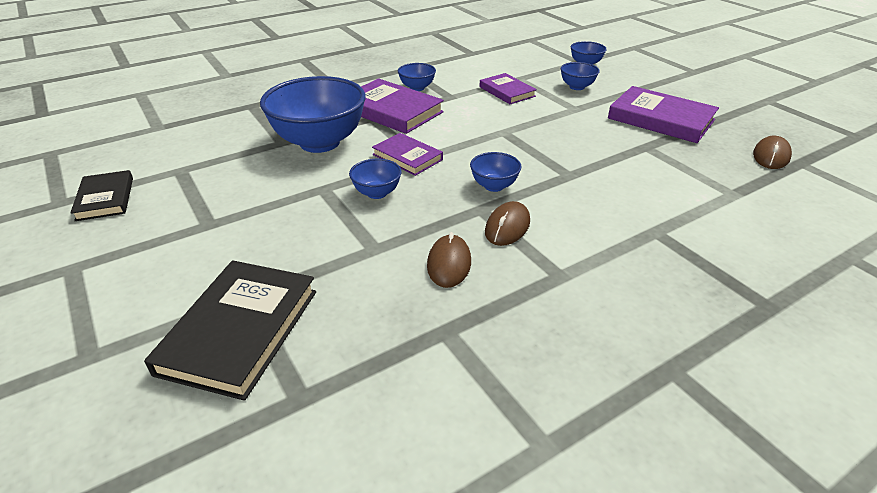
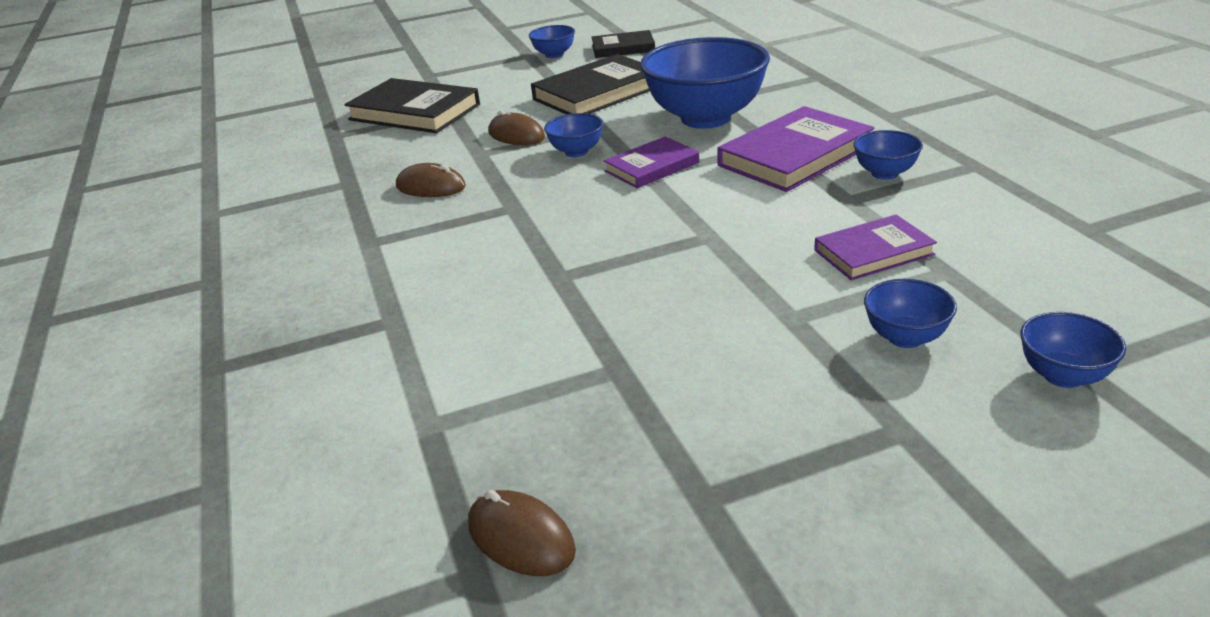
camera: 105 degrees right, 5 degrees down
(237, 199) = (598, 93): none -> black book
(494, 186) = (557, 218): blue bowl -> blue bowl (554, 55)
(507, 226) = (469, 220): brown mouse -> brown mouse (516, 135)
(660, 119) = (727, 420): purple book -> none

